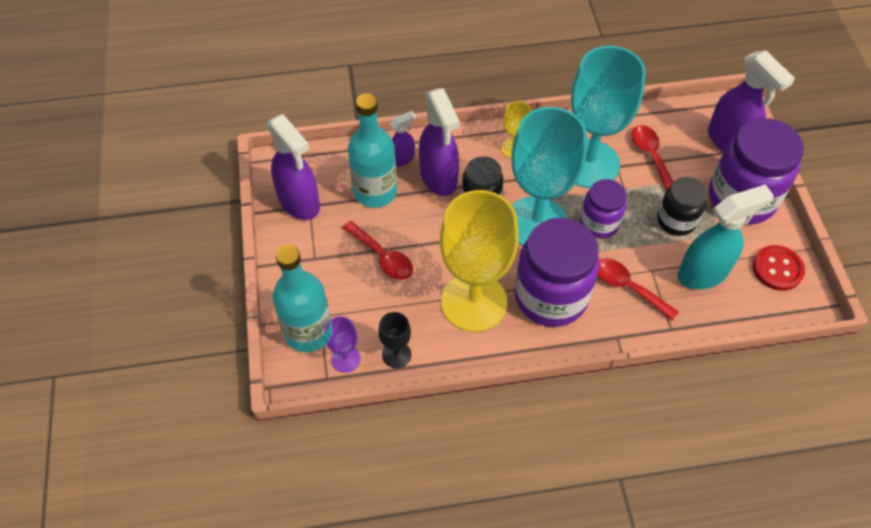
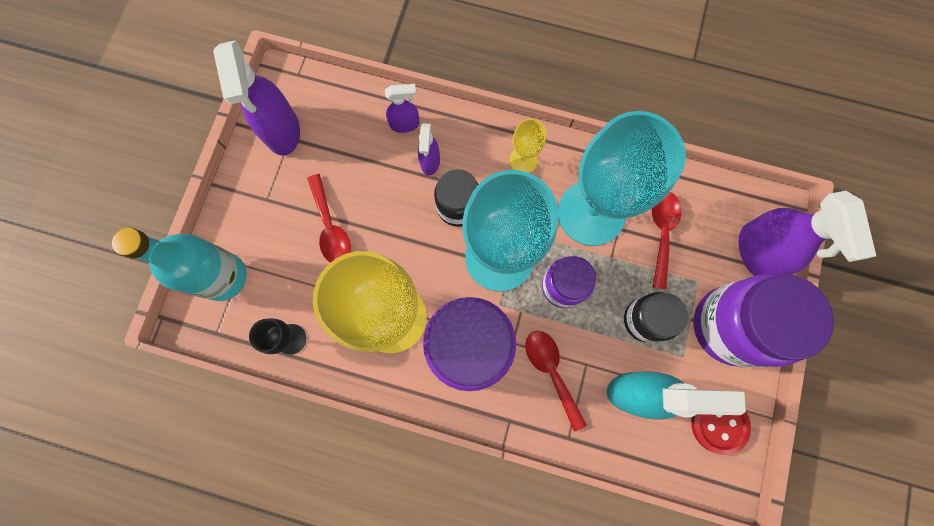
camera: 25 degrees right, 20 degrees up
(345, 359) = (242, 321): purple goblet -> none
(375, 191) = (360, 150): turquoise bottle -> none
(439, 178) = (430, 162): purple spray bottle -> purple spray bottle, size x0.53

